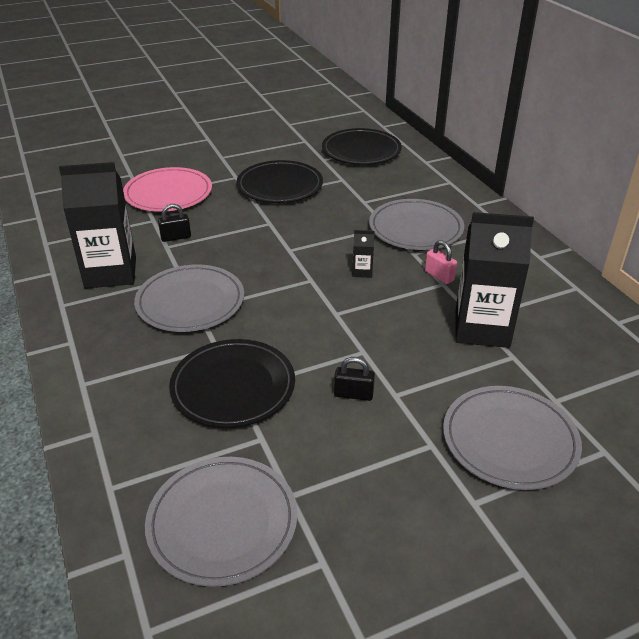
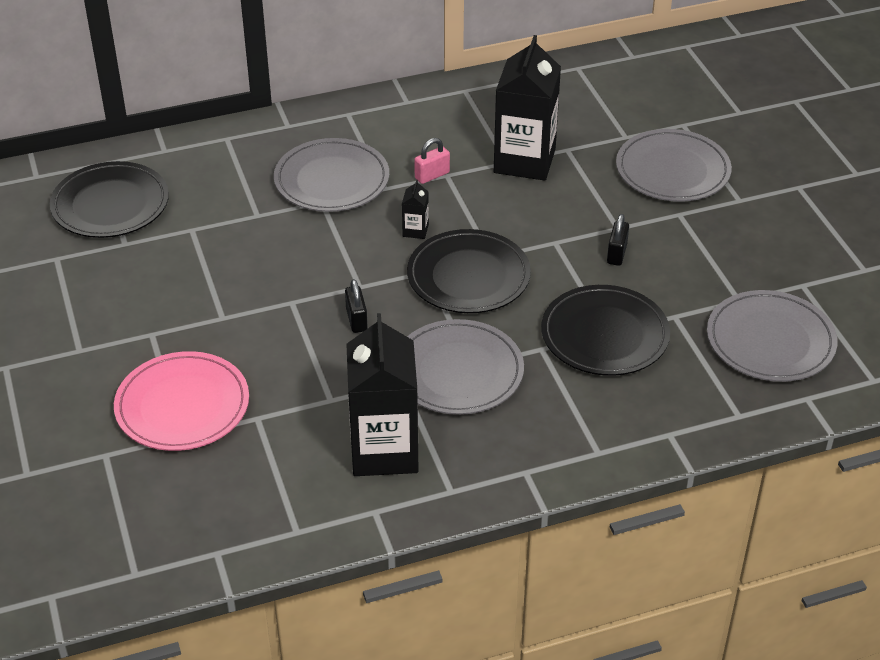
camera: 85 degrees left, 5 degrees up
(176, 237) = (309, 391): black padlock -> black padlock (356, 320)
(280, 186) = (192, 289): black plate -> black plate (468, 276)

